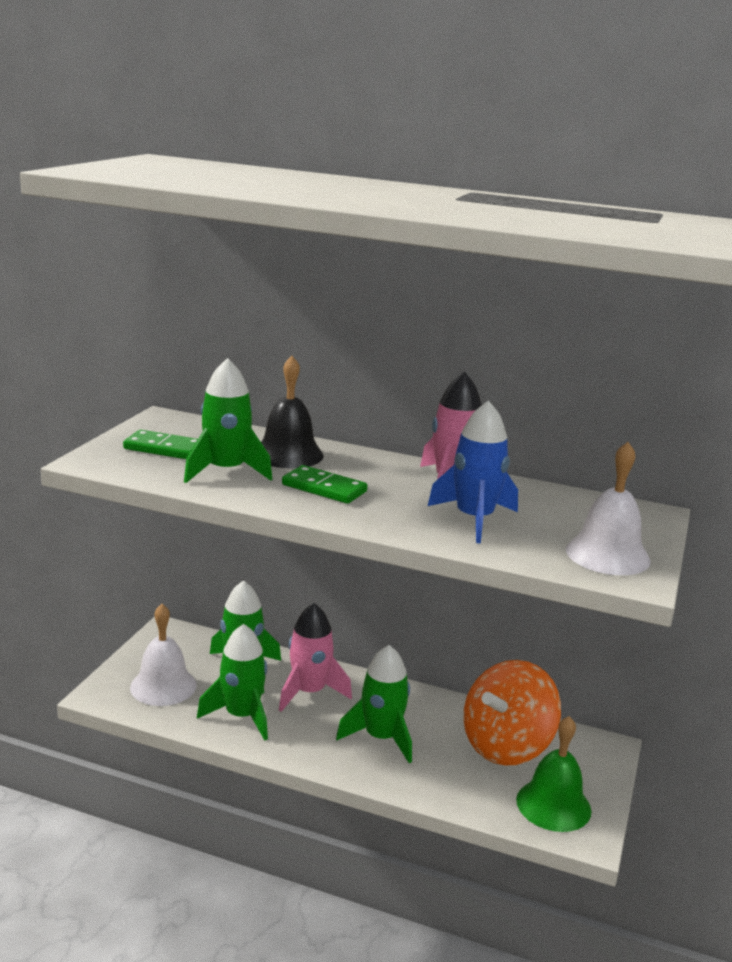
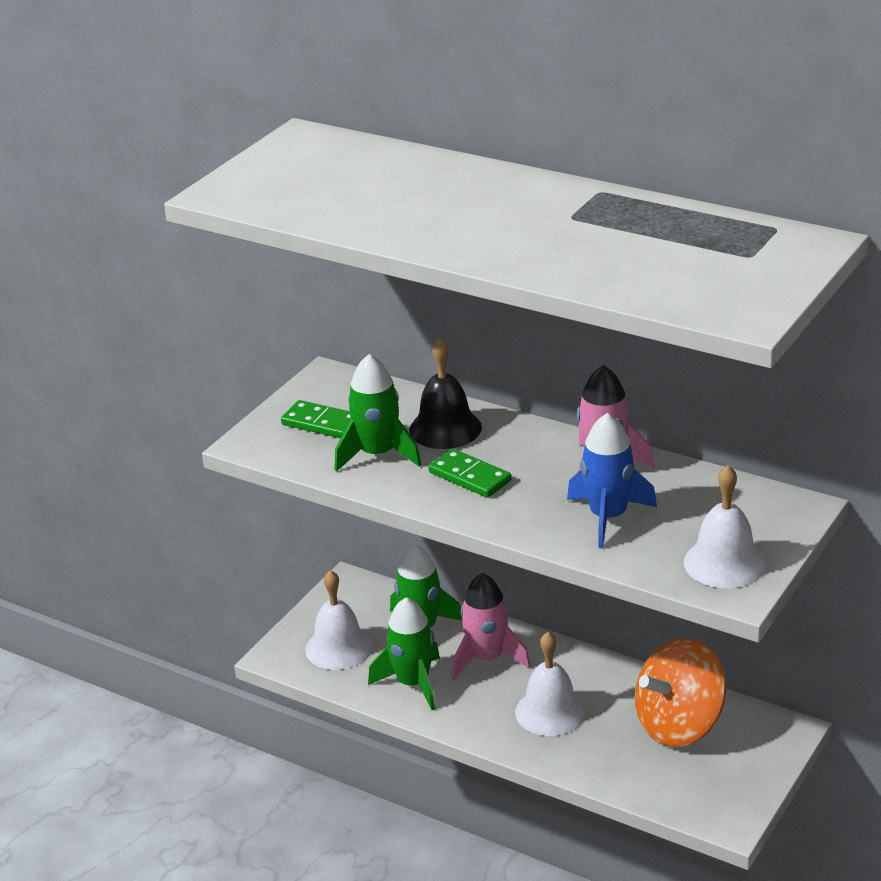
camera: 15 degrees right, 10 degrees up
(381, 738) = (550, 711): green rocket -> white bell
(553, 805) = (707, 789): green bell -> none

